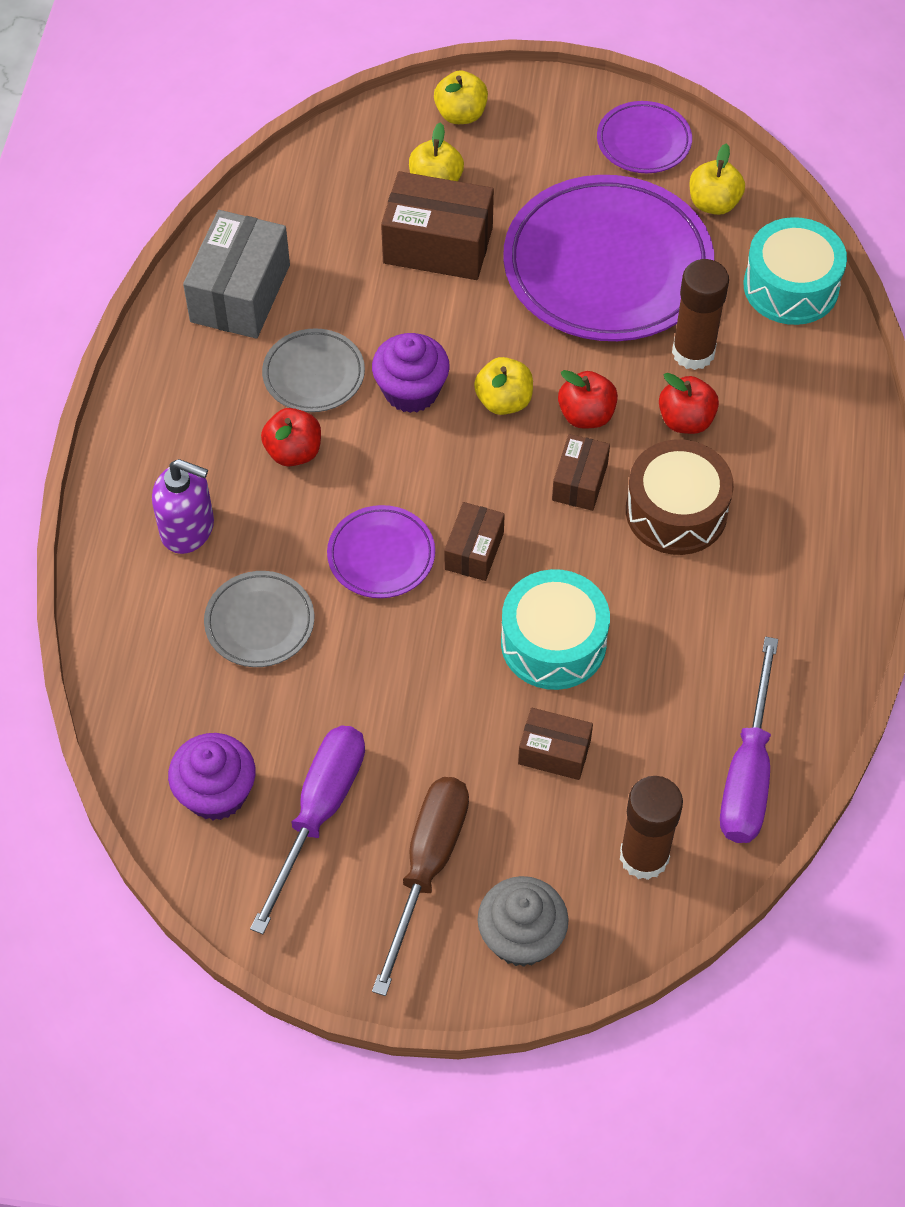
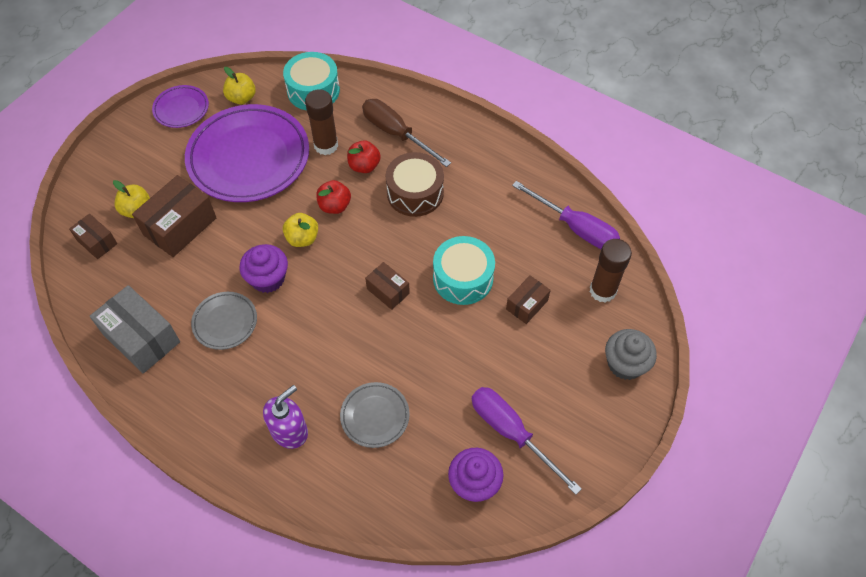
camera: 65 degrees left, 0 degrees up
(293, 452) = (271, 353): red apple -> none
(381, 555) = (365, 336): purple plate -> none
(427, 867) = (567, 391): brown screwdriver -> brown screwdriver (396, 133)
(461, 114) = (99, 179): yellow apple -> none
(580, 482) = (373, 226): brown box -> brown box (97, 242)

